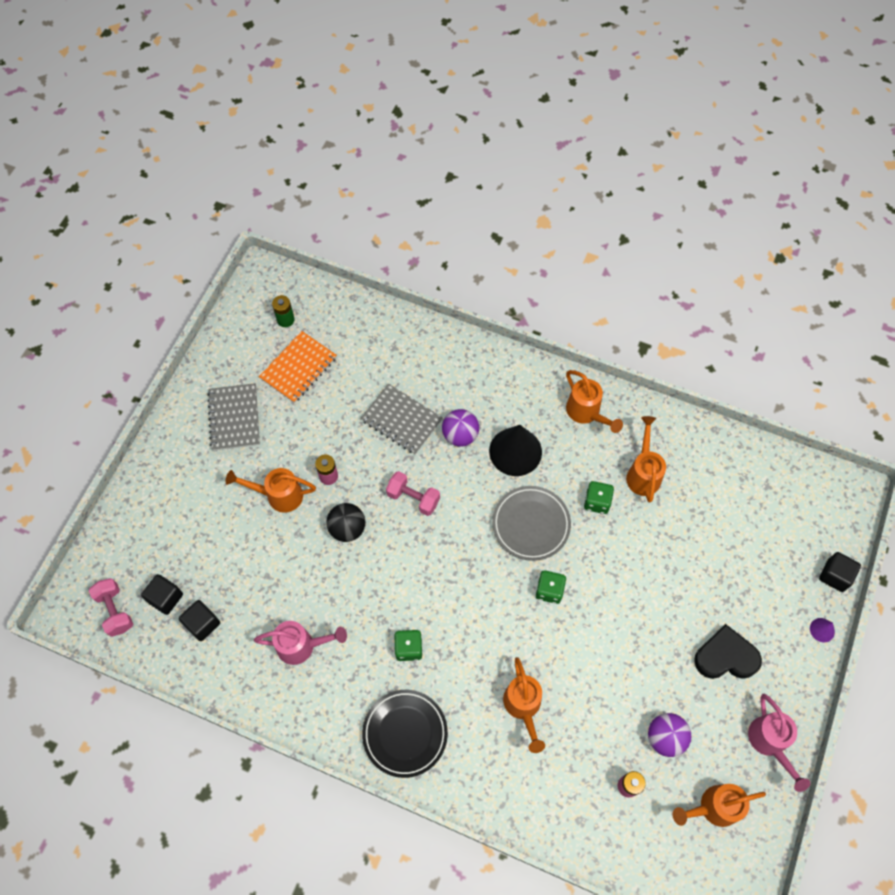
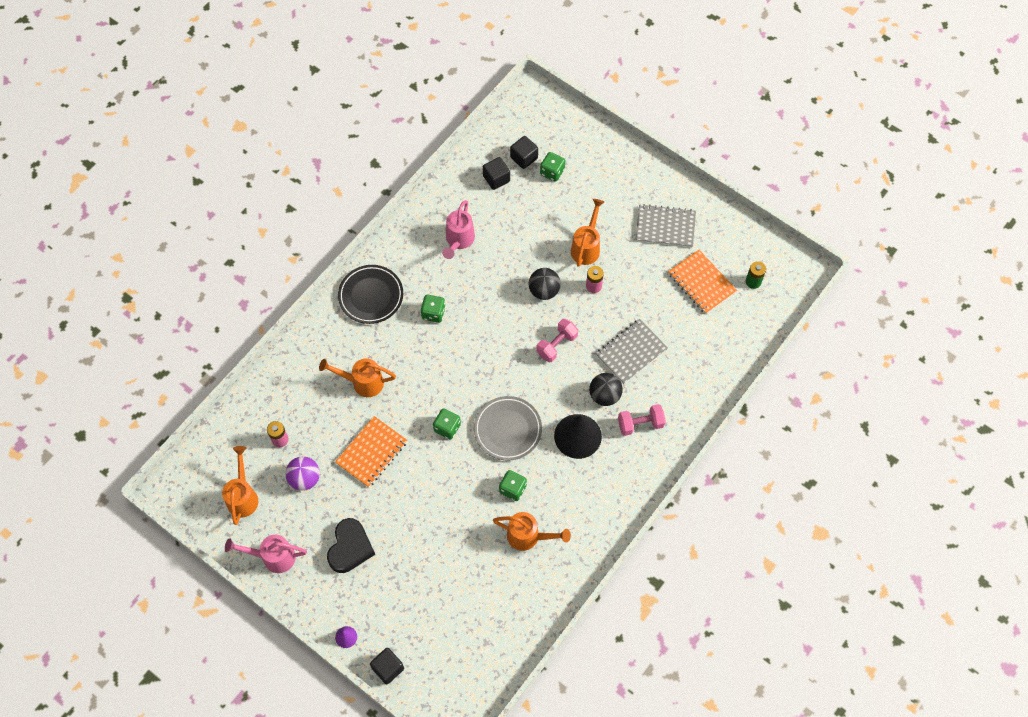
camera: 105 degrees right, 0 degrees up
(115, 611) = (524, 125): pink dumbbell -> pink dumbbell (640, 424)
(181, 559) = (552, 172): none -> green dice
(460, 435) = (604, 395): purple ball -> black ball
(586, 413) = (599, 506): orange watering can -> none
(607, 668) = (371, 452): none -> orange notebook

